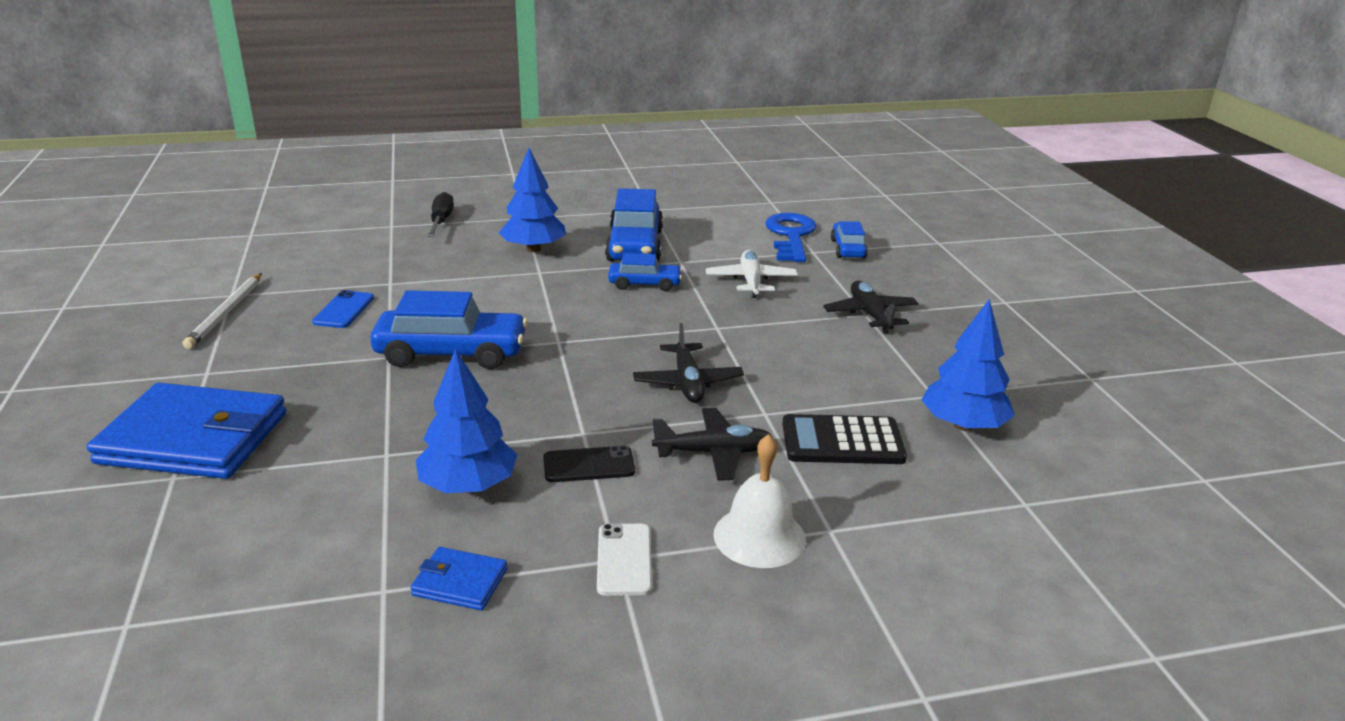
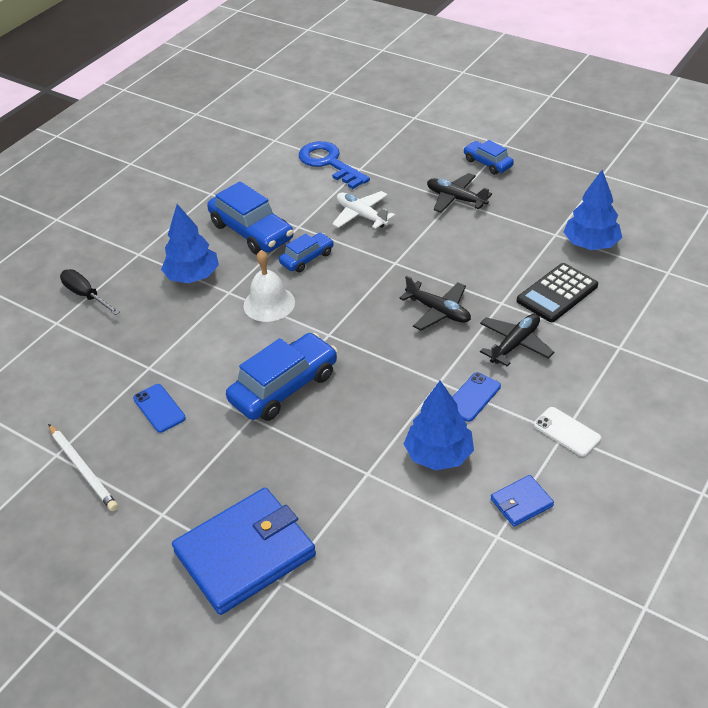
camera: 40 degrees left, 15 degrees up
(588, 465) = (472, 397): black phone -> blue phone
(759, 536) = (599, 373): white bell -> white bell (269, 303)
(848, 249) = (375, 154): blue car -> blue car (487, 163)

